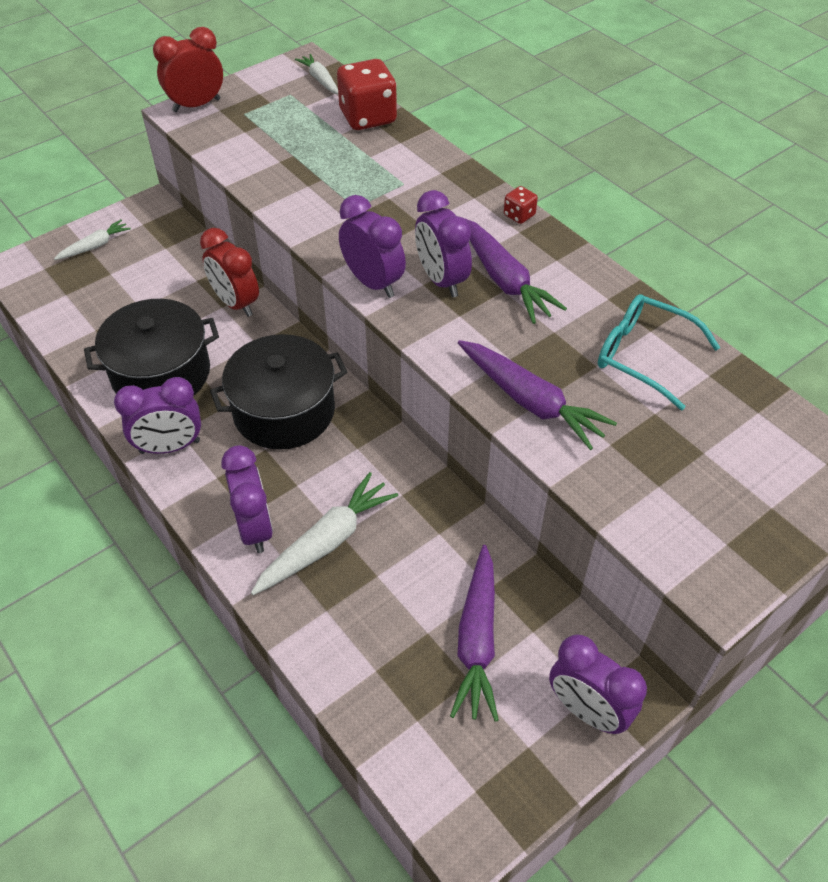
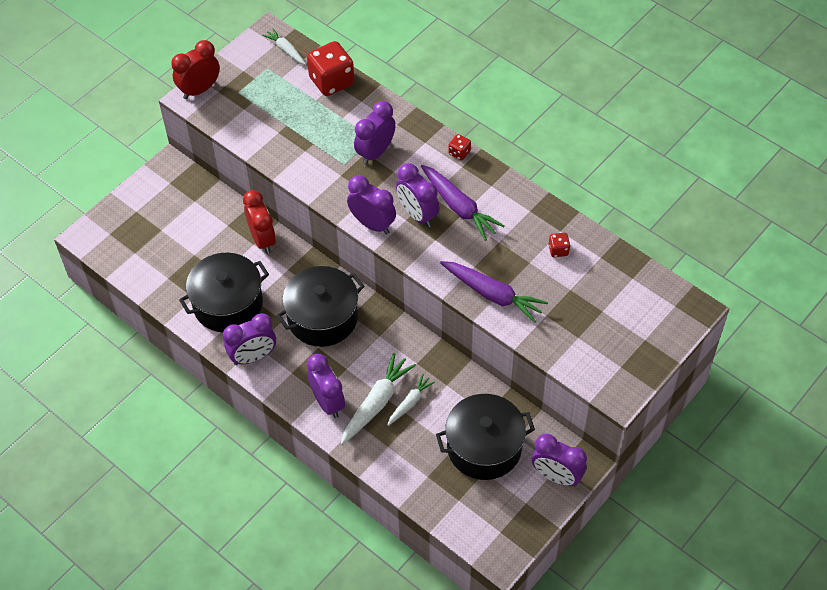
camera: 10 degrees left, 5 degrees up
(95, 246) = (140, 208): white carrot -> white carrot (410, 403)
(235, 303) = (262, 240): red clock -> red clock turned 150 degrees counterclockwise
(402, 200) = (375, 152): none -> purple clock
(477, 640) = (484, 447): purple carrot -> black pot
(644, 356) = (558, 250): turquoise glasses -> red dice

